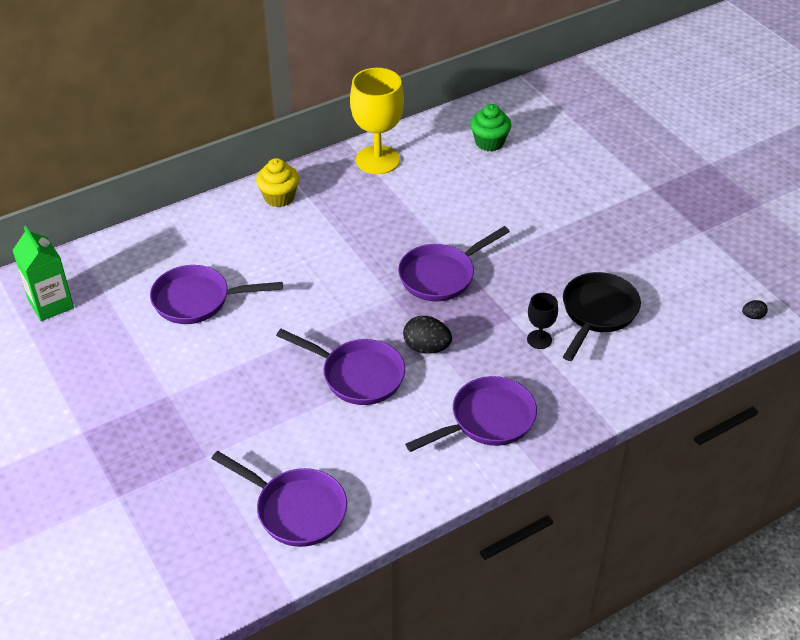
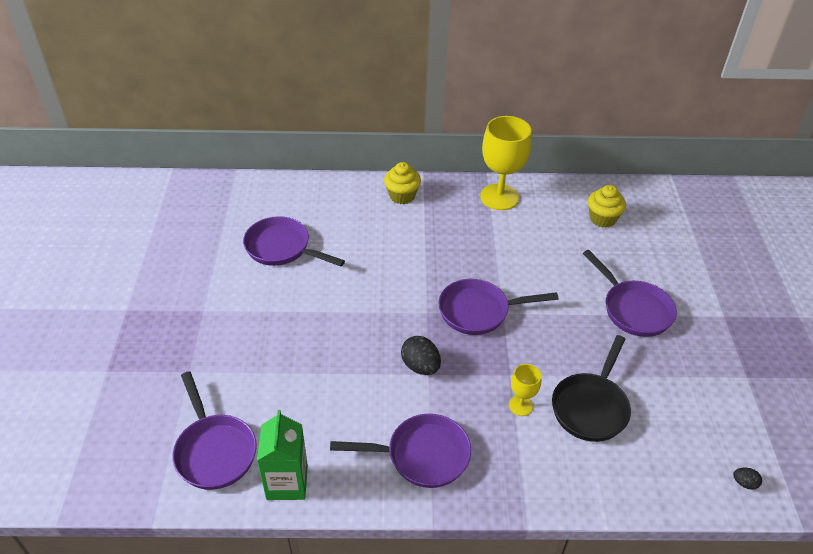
camera: 30 degrees right, 0 degrees up
(51, 304) = (186, 207): green carton -> green carton (287, 482)
(357, 375) = (348, 363): purple pan -> purple pan (633, 309)
(489, 142) = (602, 219): green cupcake -> yellow cupcake
(539, 339) = (520, 405): black goblet -> yellow goblet
(597, 313) = (591, 407): black pan -> black pan turned 150 degrees clockwise

